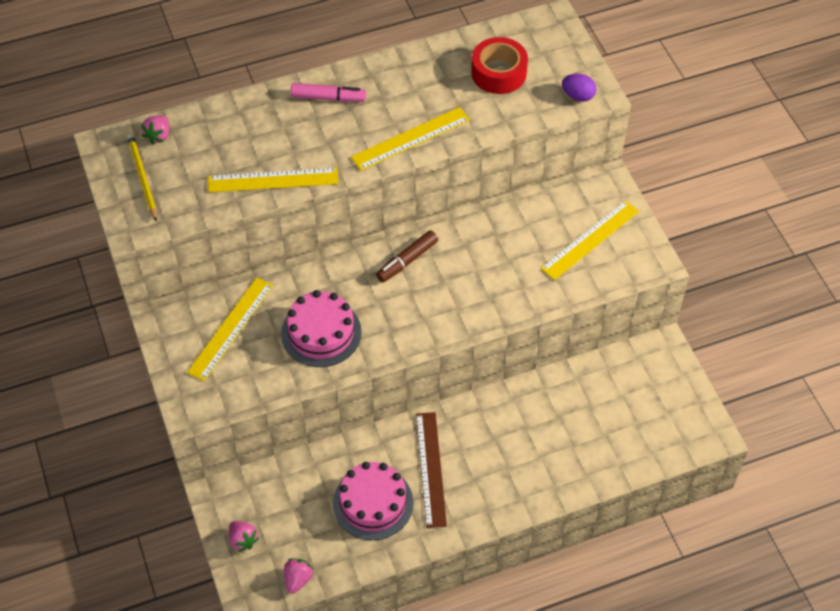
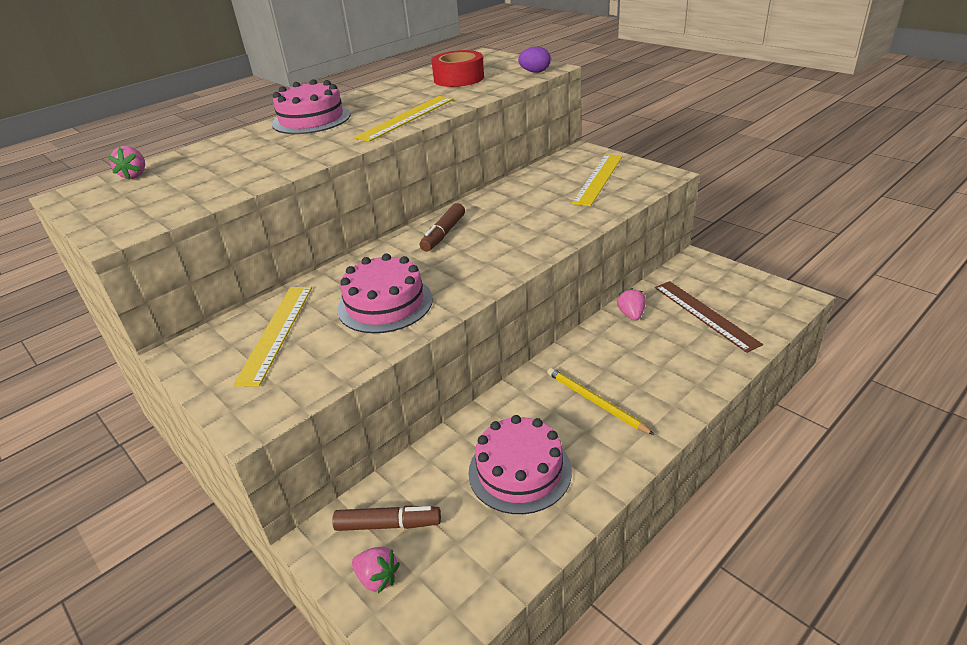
camera: 20 degrees left, 20 degrees down
(142, 177) = (121, 201): yellow pencil -> yellow pencil (595, 402)
(265, 504) = (388, 525): none -> brown marker
(273, 180) = (278, 167): yellow ruler -> none
(298, 579) = (476, 595): pink strawberry -> pink strawberry (631, 315)
(328, 98) = (311, 119): pink marker -> pink cake
(431, 469) = (562, 416): brown ruler -> brown ruler (705, 314)

